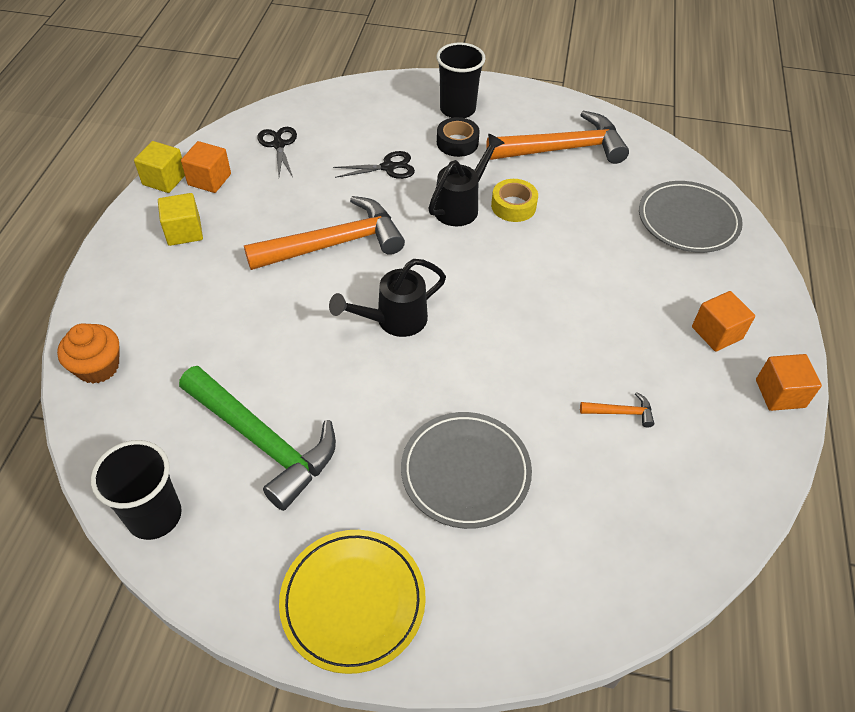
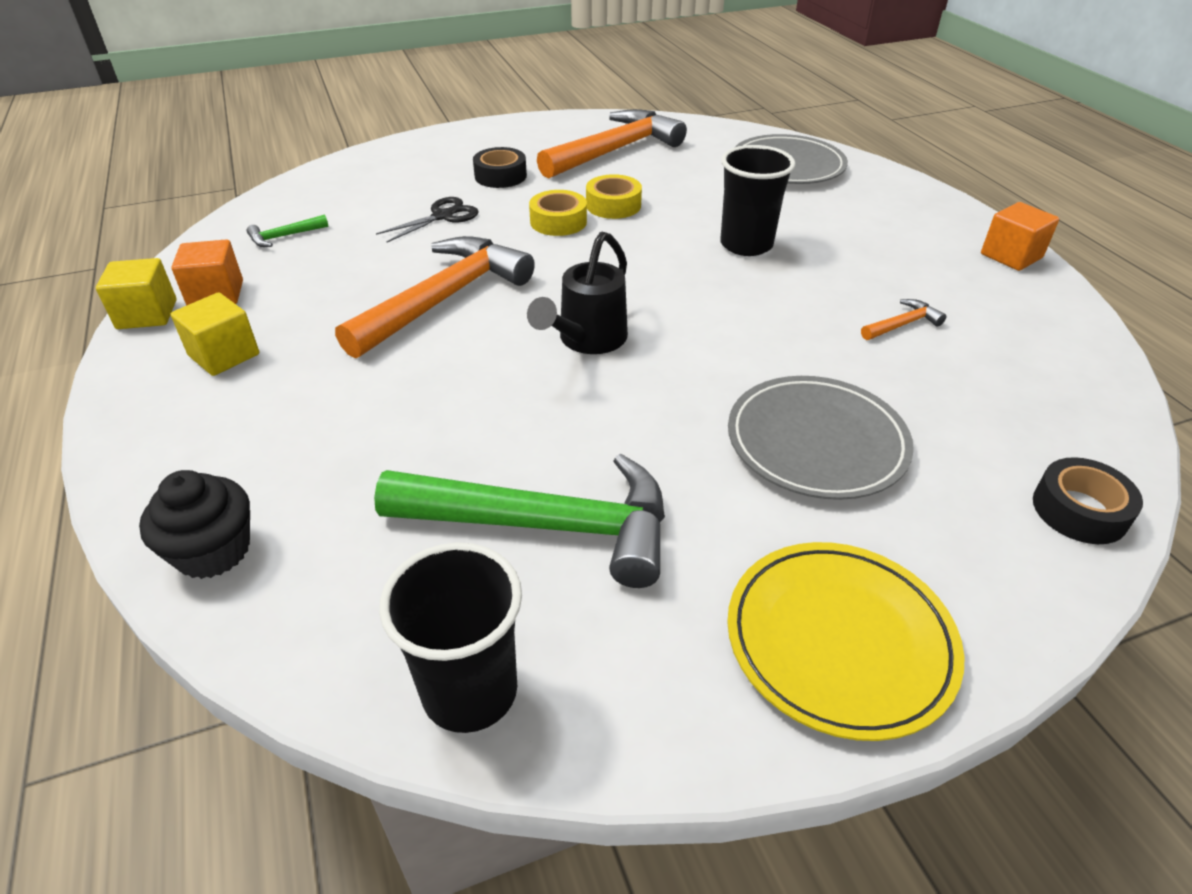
camera: 30 degrees left, 10 degrees down
(98, 367) = (213, 551): orange cupcake -> black cupcake
(279, 145) = (284, 236): black scissors -> green hammer
(457, 109) = (473, 152): black cup -> black cup (746, 245)
(461, 205) = (558, 221): black watering can -> yellow tape
(584, 613) = (1079, 510): none -> black tape
(717, 333) = (908, 233): orange cube -> none

